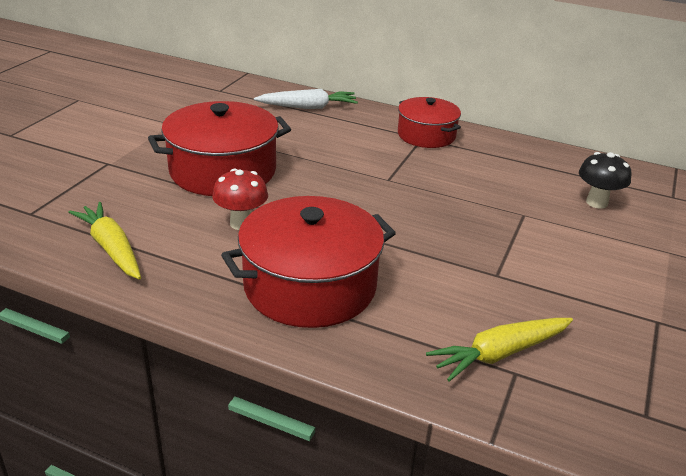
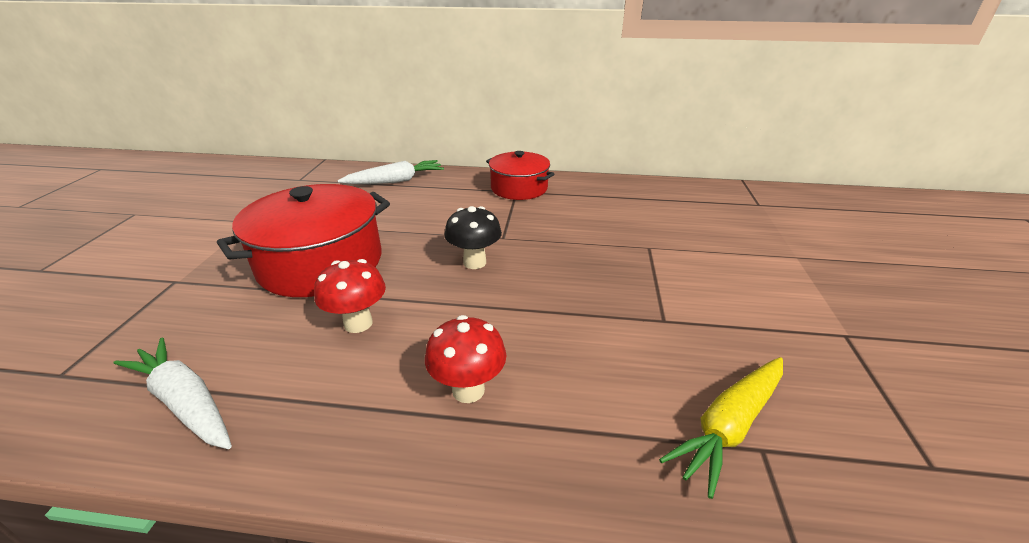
camera: 15 degrees left, 0 degrees up
(111, 248) = (185, 402): yellow carrot -> white carrot
(310, 286) = (468, 390): red pot -> red mushroom
(596, 202) = (703, 222): black mushroom -> black mushroom (474, 262)

